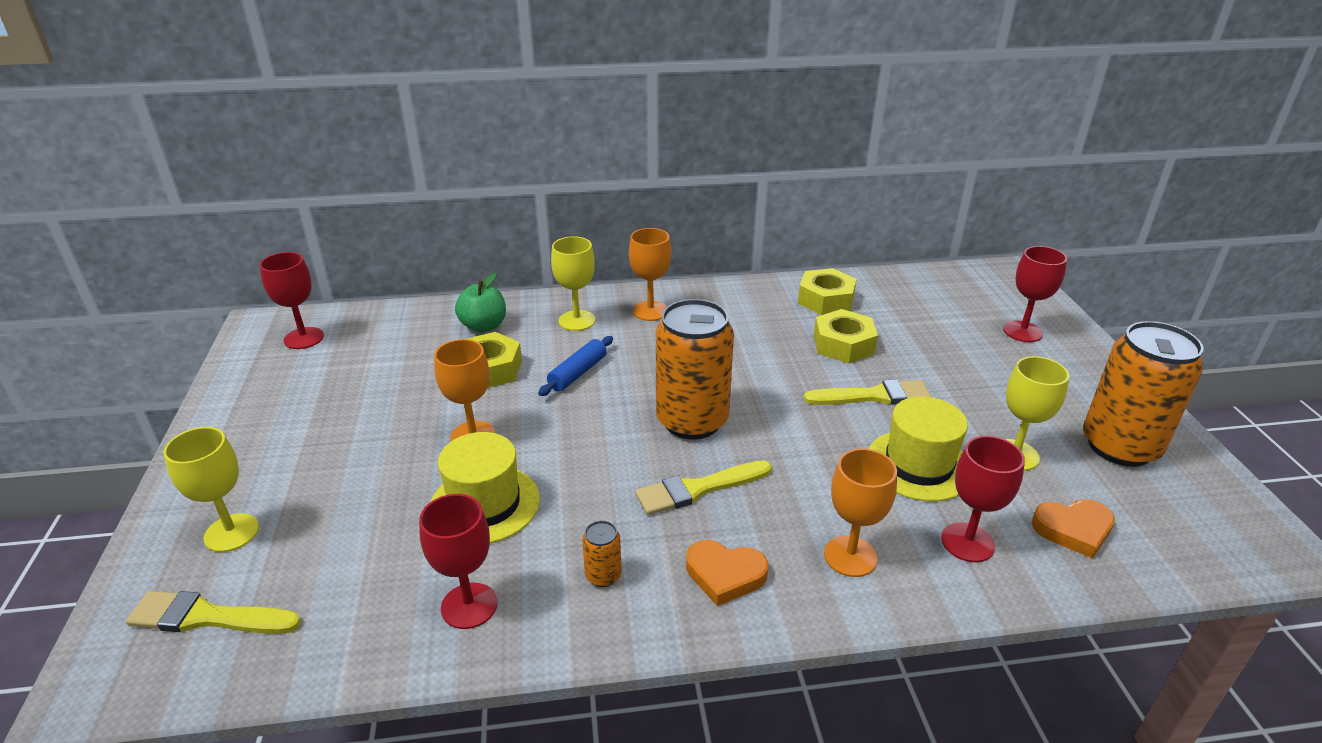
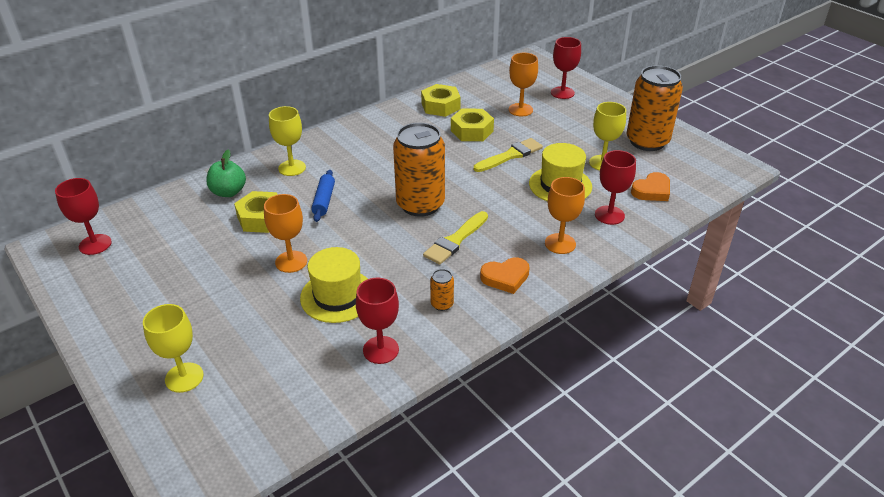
camera: 30 degrees left, 5 degrees up
(207, 617) = (222, 425): yellow brush -> none
(650, 311) = (336, 146): orange goblet -> orange goblet (520, 110)

